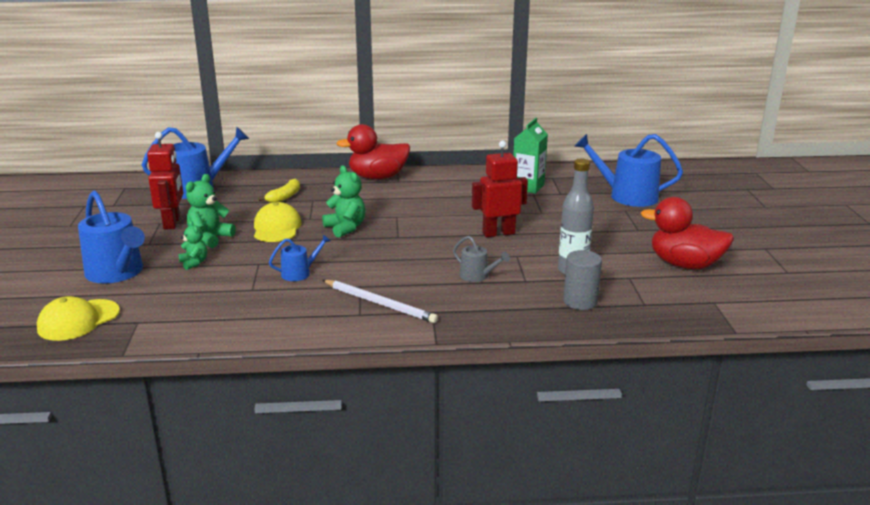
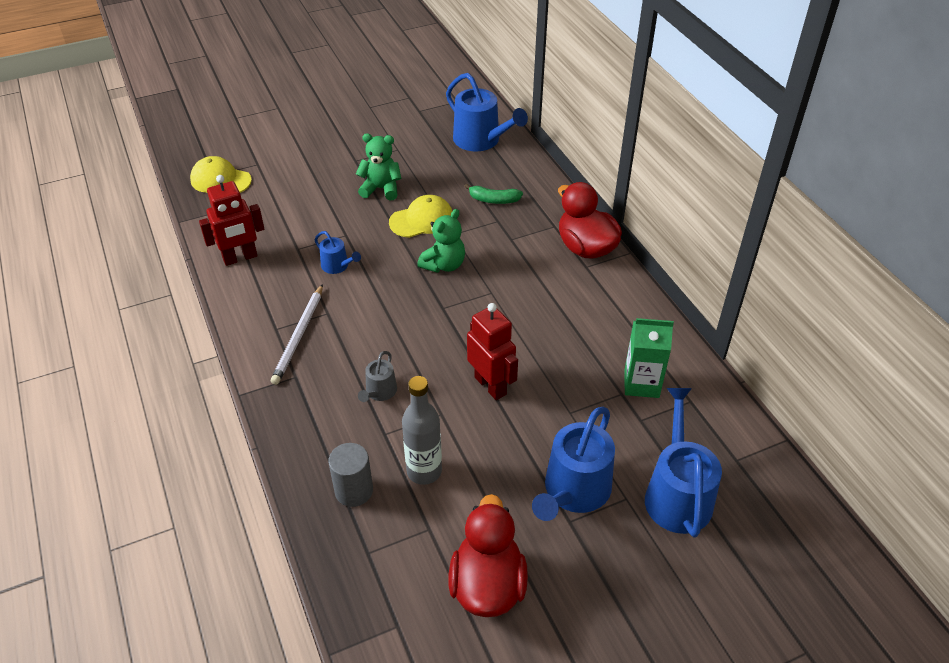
camera: 70 degrees right, 20 degrees up
(117, 273) = (299, 166): blue watering can -> blue watering can (574, 491)
(172, 223) = (401, 156): red robot -> red robot (240, 258)
(194, 263) = (331, 198): green teddy bear -> none
(284, 197) = (493, 200): yellow banana -> green banana

